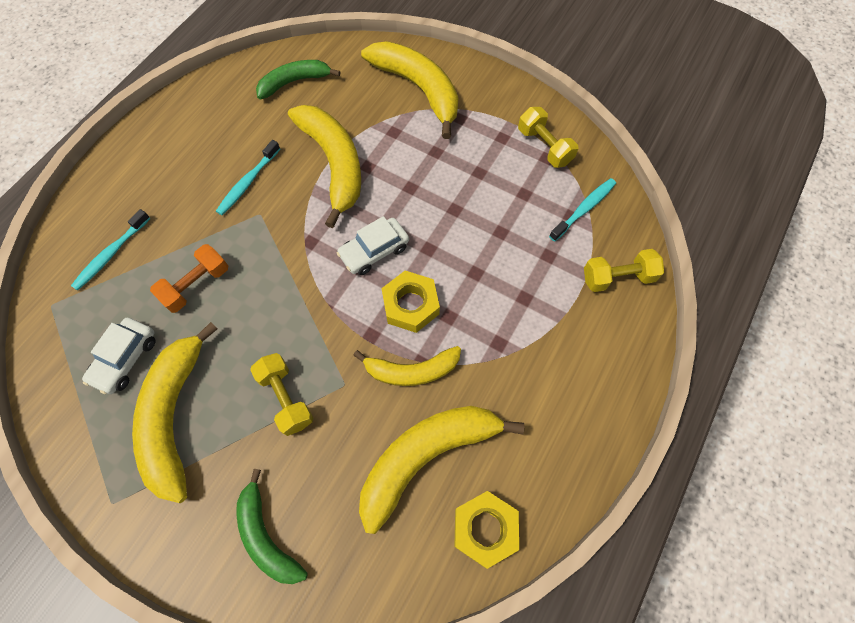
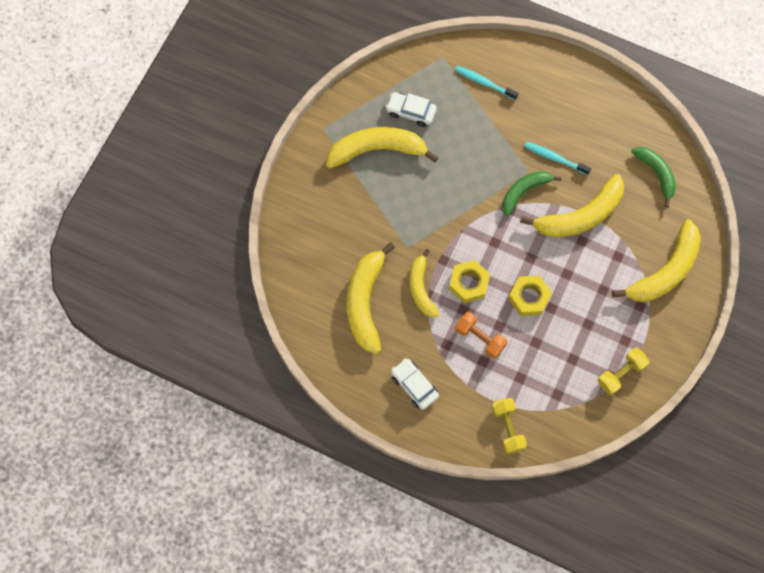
camera: 85 degrees right, 5 degrees up
(196, 285) = (467, 142): orange dumbbell -> orange dumbbell (480, 338)
(267, 536) = (312, 217): green banana -> green banana (524, 192)
(286, 398) = (395, 213): yellow dumbbell -> none
(374, 251) = (508, 254): white car -> white car (414, 385)
(426, 457) = (365, 302): yellow banana -> yellow banana turned 135 degrees counterclockwise
(485, 529) = (325, 340): yellow nut -> yellow nut (529, 297)
(583, 209) = (564, 404): turquoise toothbrush -> none

